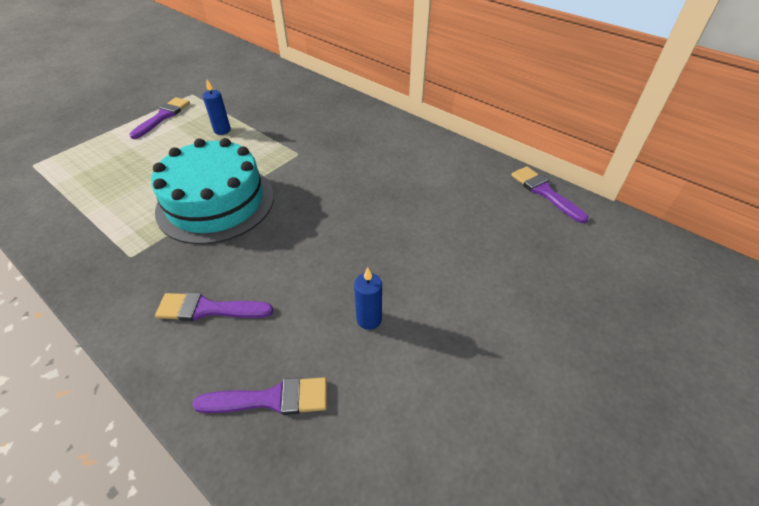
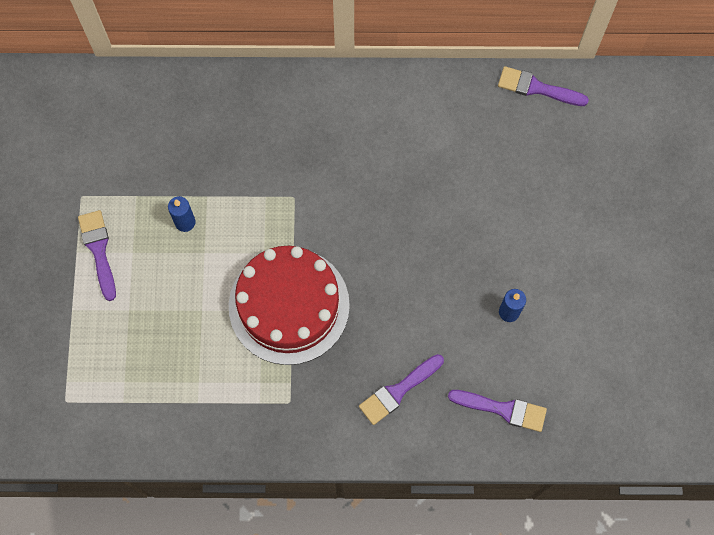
camera: 40 degrees left, 25 degrees up
(216, 202) = (289, 305): turquoise cake -> red cake
(271, 399) = (503, 409): purple brush -> purple brush turned 60 degrees clockwise

